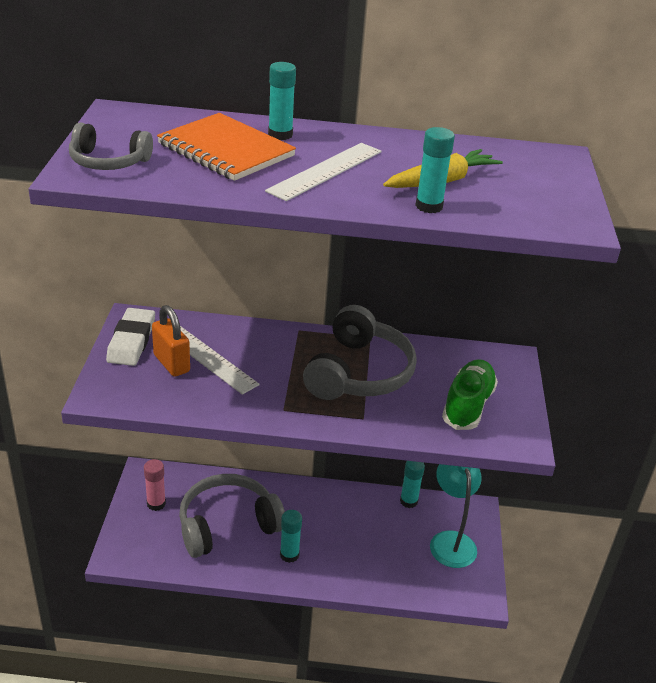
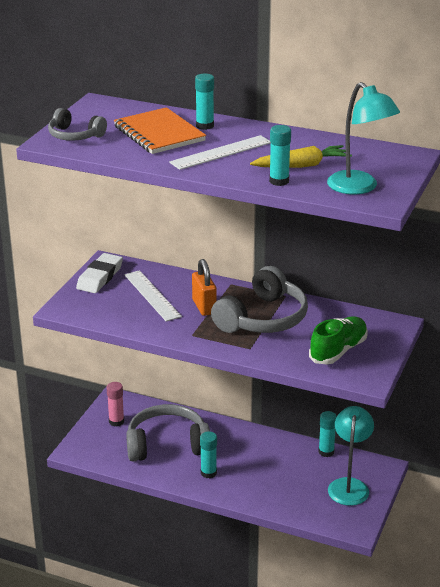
camera: 20 degrees right, 5 degrees down
(171, 363) = (123, 295): orange padlock -> orange padlock (204, 306)
(535, 206) = (359, 188): none -> turquoise lamp

